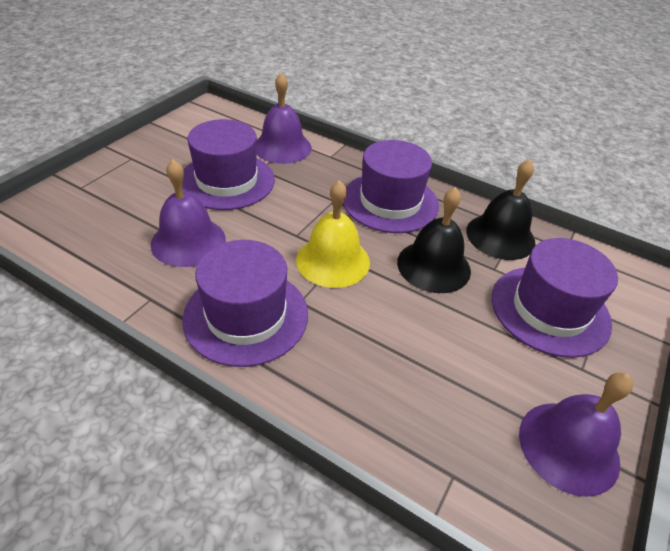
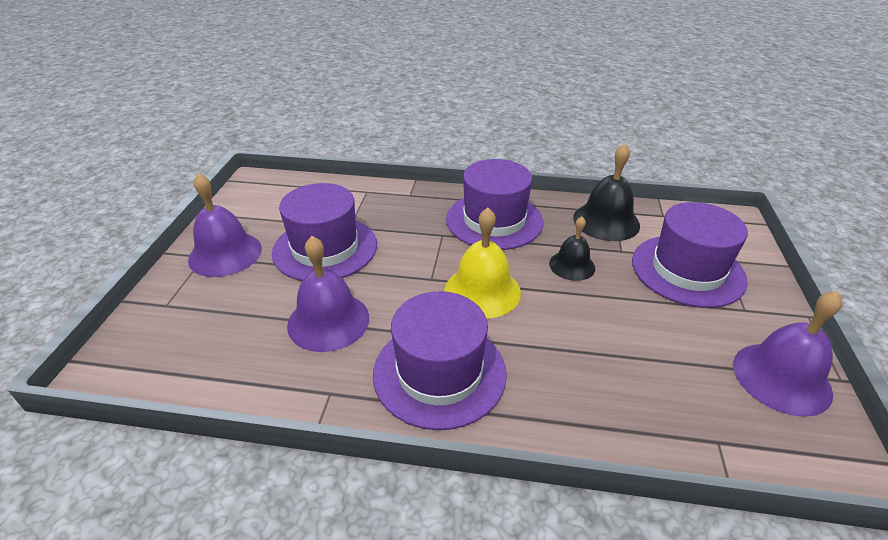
camera: 20 degrees left, 5 degrees down
(282, 147) = (357, 199): purple bell -> purple bell (225, 254)
(433, 266) = (572, 265): black bell -> black bell, size x0.63

